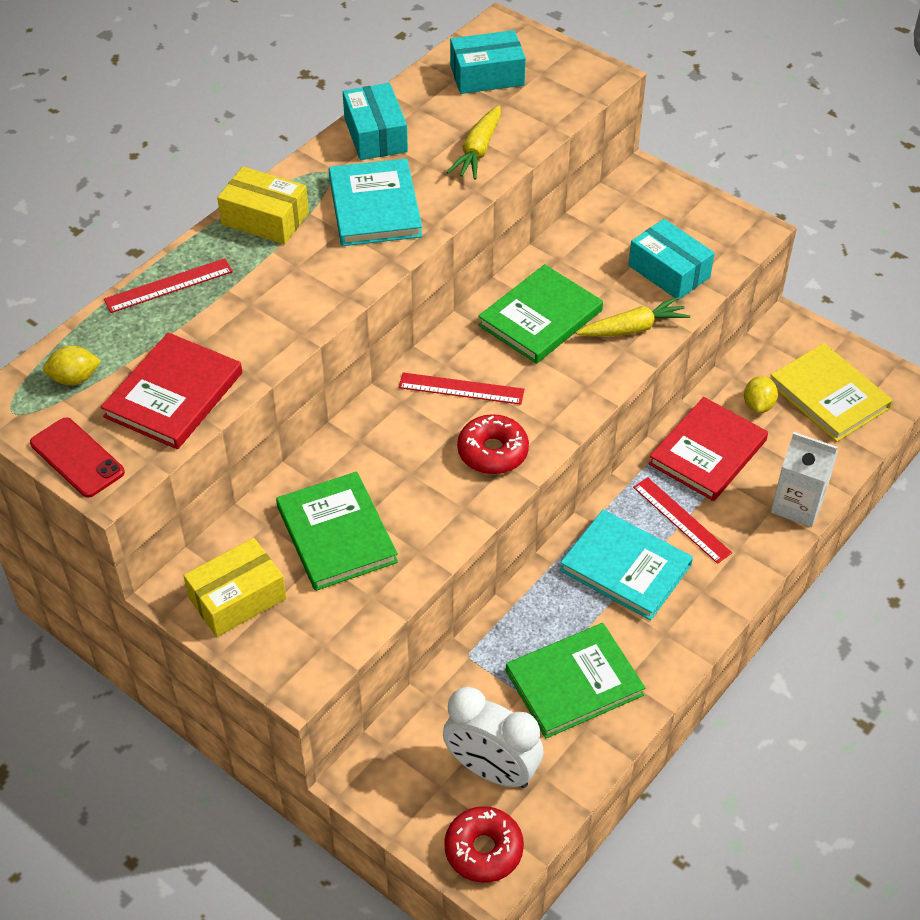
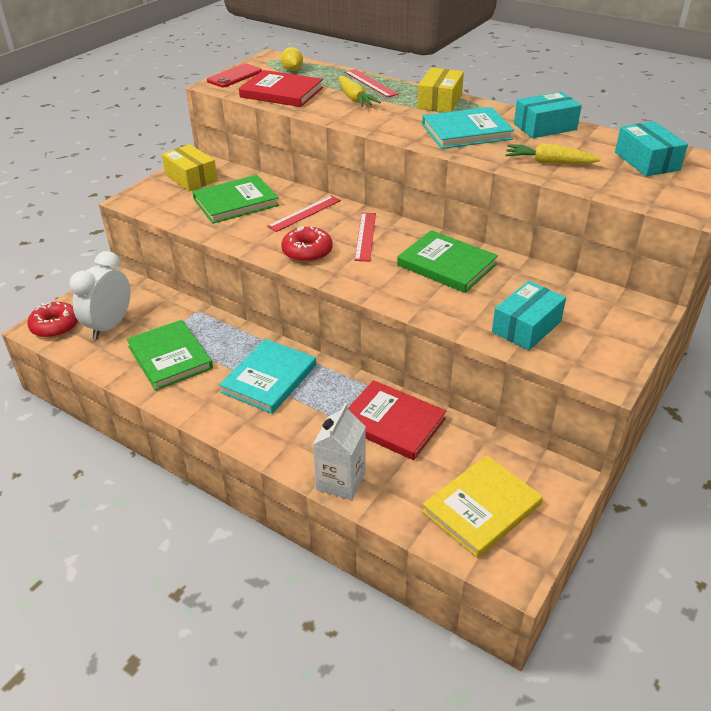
camera: 85 degrees right, 10 degrees down
(633, 328) = (449, 309): yellow carrot -> yellow carrot (355, 99)
(681, 520) = (317, 408): red ruler -> red ruler (304, 213)
(758, 405) = (455, 455): yellow lemon -> none

